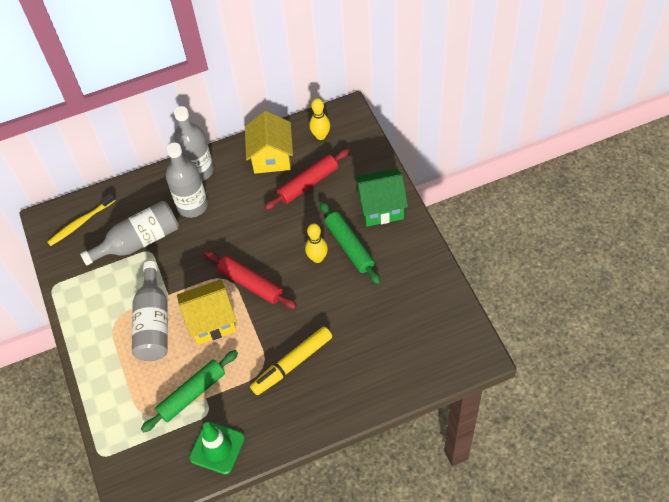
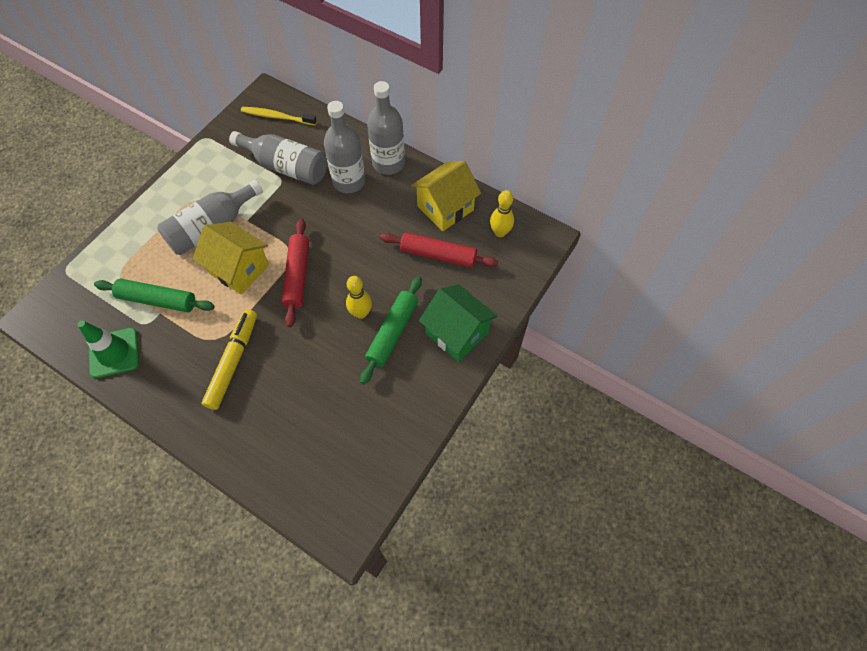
camera: 50 degrees right, 5 degrees up
(292, 364) = (233, 361): yellow marker -> yellow marker turned 90 degrees clockwise

